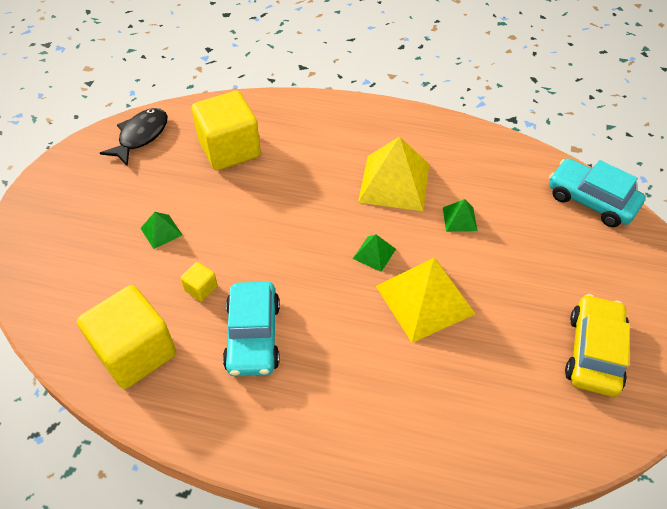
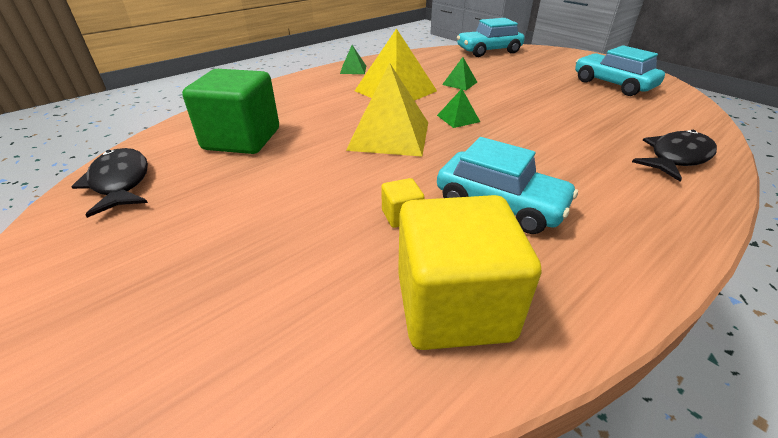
camera: 55 degrees left, 15 degrees down
(161, 231) = (282, 216): green pyramid -> green pyramid (353, 69)
(230, 149) = (242, 139): yellow cube -> green cube
(425, 299) = (525, 115): yellow pyramid -> yellow pyramid (389, 135)
(429, 442) = (676, 157): none -> black fish
(593, 352) = (613, 84): yellow car -> turquoise car

